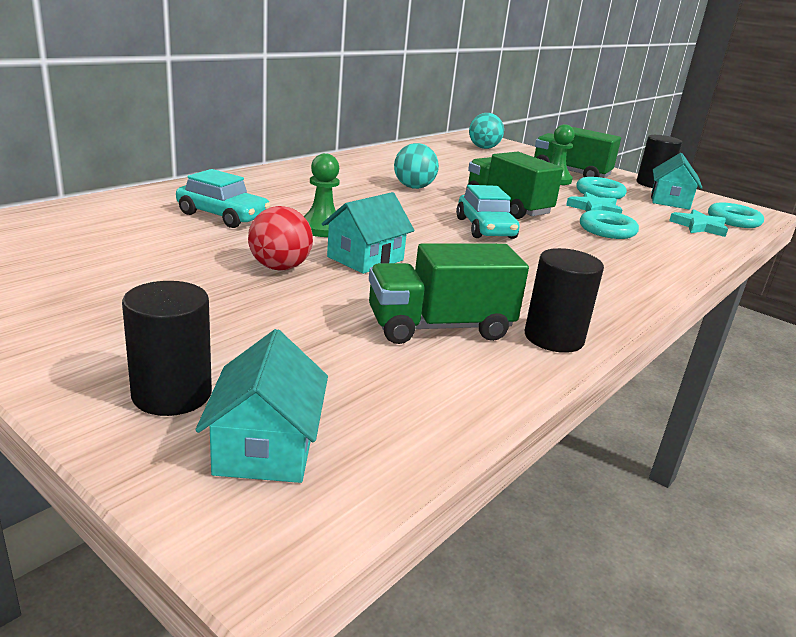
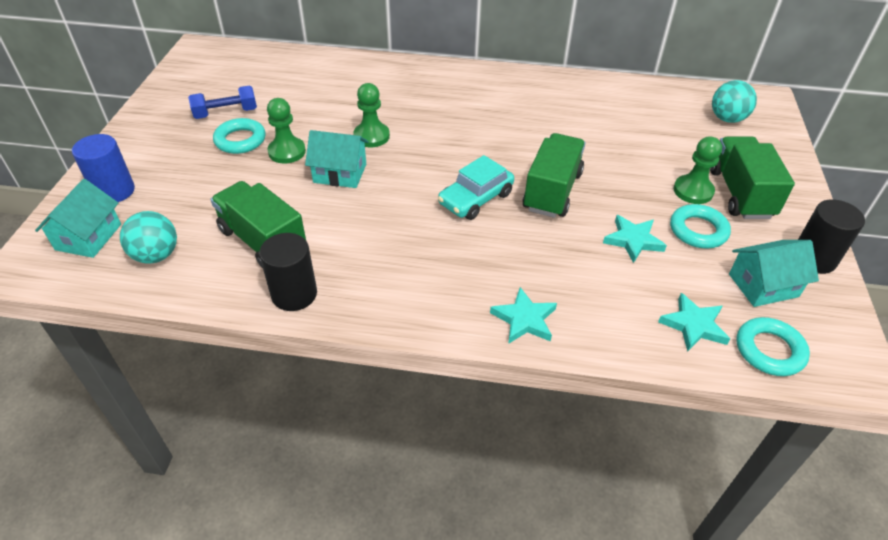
camera: 60 degrees right, 20 degrees up
(124, 272) = (226, 113): none -> blue dumbbell
(172, 394) = (114, 191): black cylinder -> blue cylinder
(223, 216) = (344, 96): turquoise car -> none
(265, 447) = (88, 237): turquoise house -> turquoise house turned 45 degrees counterclockwise
(280, 267) = (287, 152): red ball -> green pawn
(413, 187) = (524, 133): turquoise ball -> turquoise ball (156, 255)
(607, 230) = (576, 264): turquoise ring -> turquoise ring (240, 140)
(662, 264) = (524, 319): none -> turquoise star

